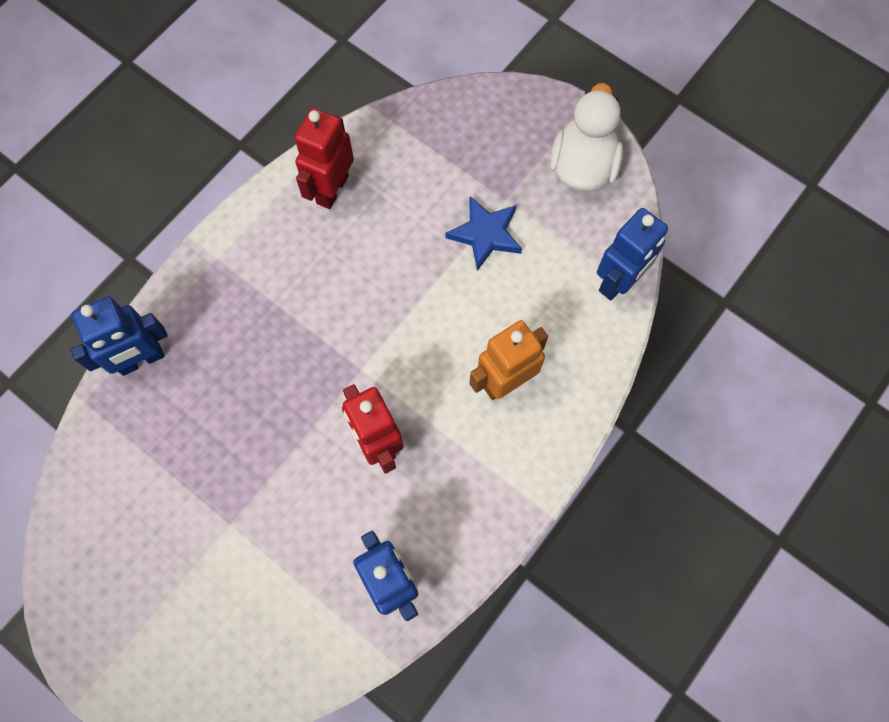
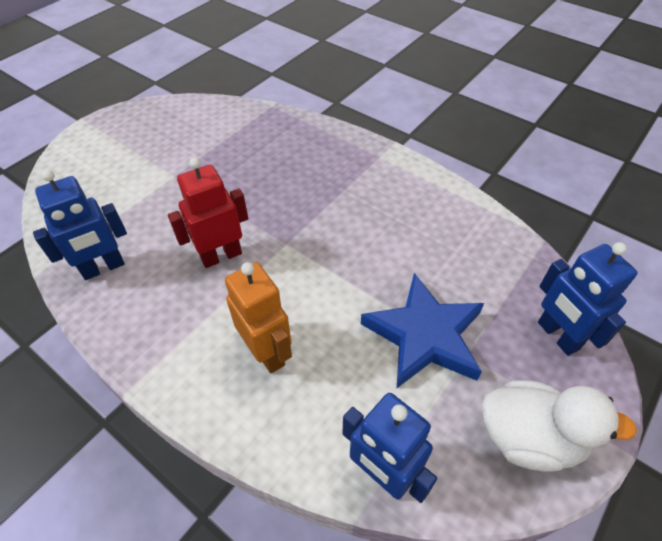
camera: 90 degrees right, 20 degrees down
(141, 360) = (299, 127): blue robot -> blue robot (557, 336)
(332, 189) = (451, 218): red robot -> none
(485, 234) = (424, 335): blue star -> blue star, size x1.58

